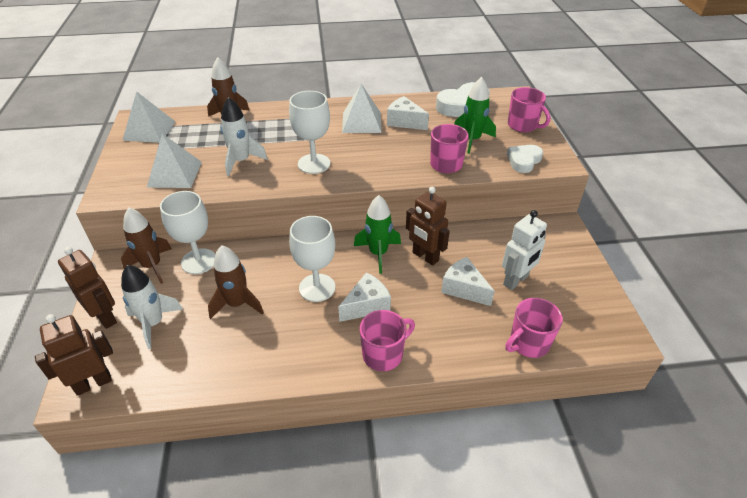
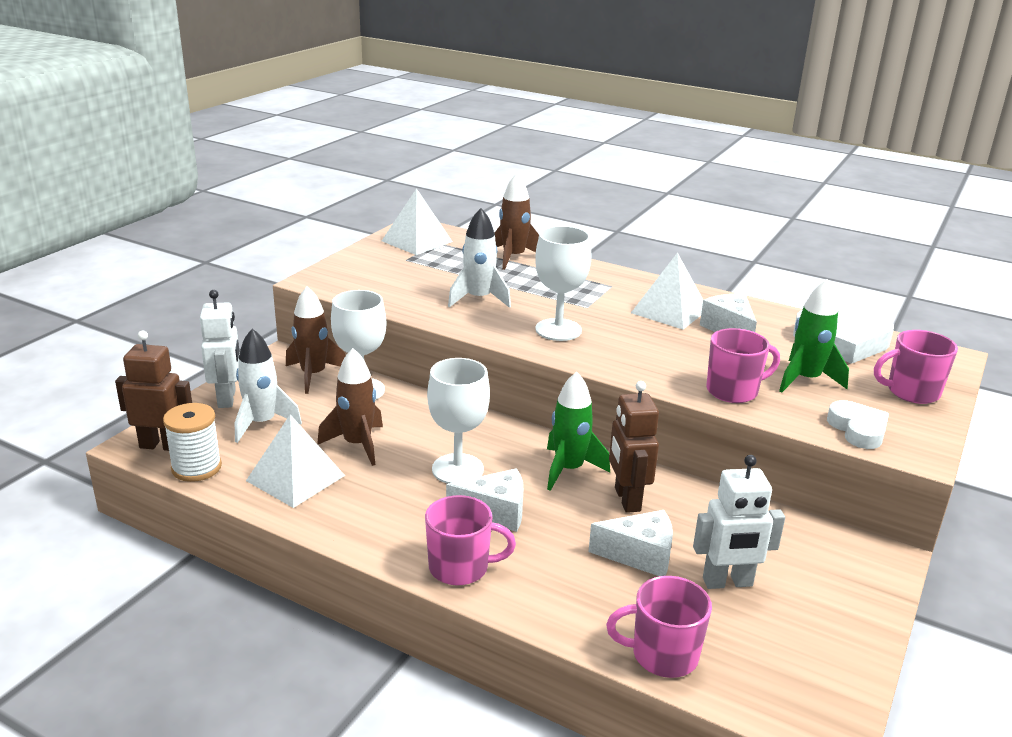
camera: 35 degrees right, 15 degrees down
(105, 317) = (227, 398): brown robot -> white robot
(141, 385) = (196, 468): none -> white spool
(175, 174) = (397, 286): white pyramid -> white pyramid (295, 478)
(464, 289) = (640, 555): white cheese -> white cheese turned 105 degrees clockwise
(523, 125) = (911, 392): pink mug -> pink mug turned 90 degrees clockwise
(523, 161) = (858, 429): white heart -> white heart turned 90 degrees clockwise

